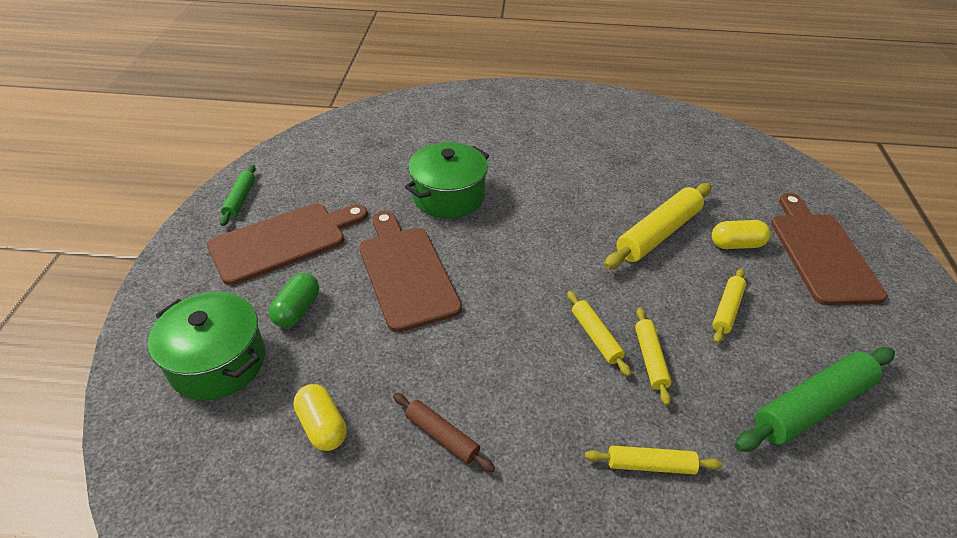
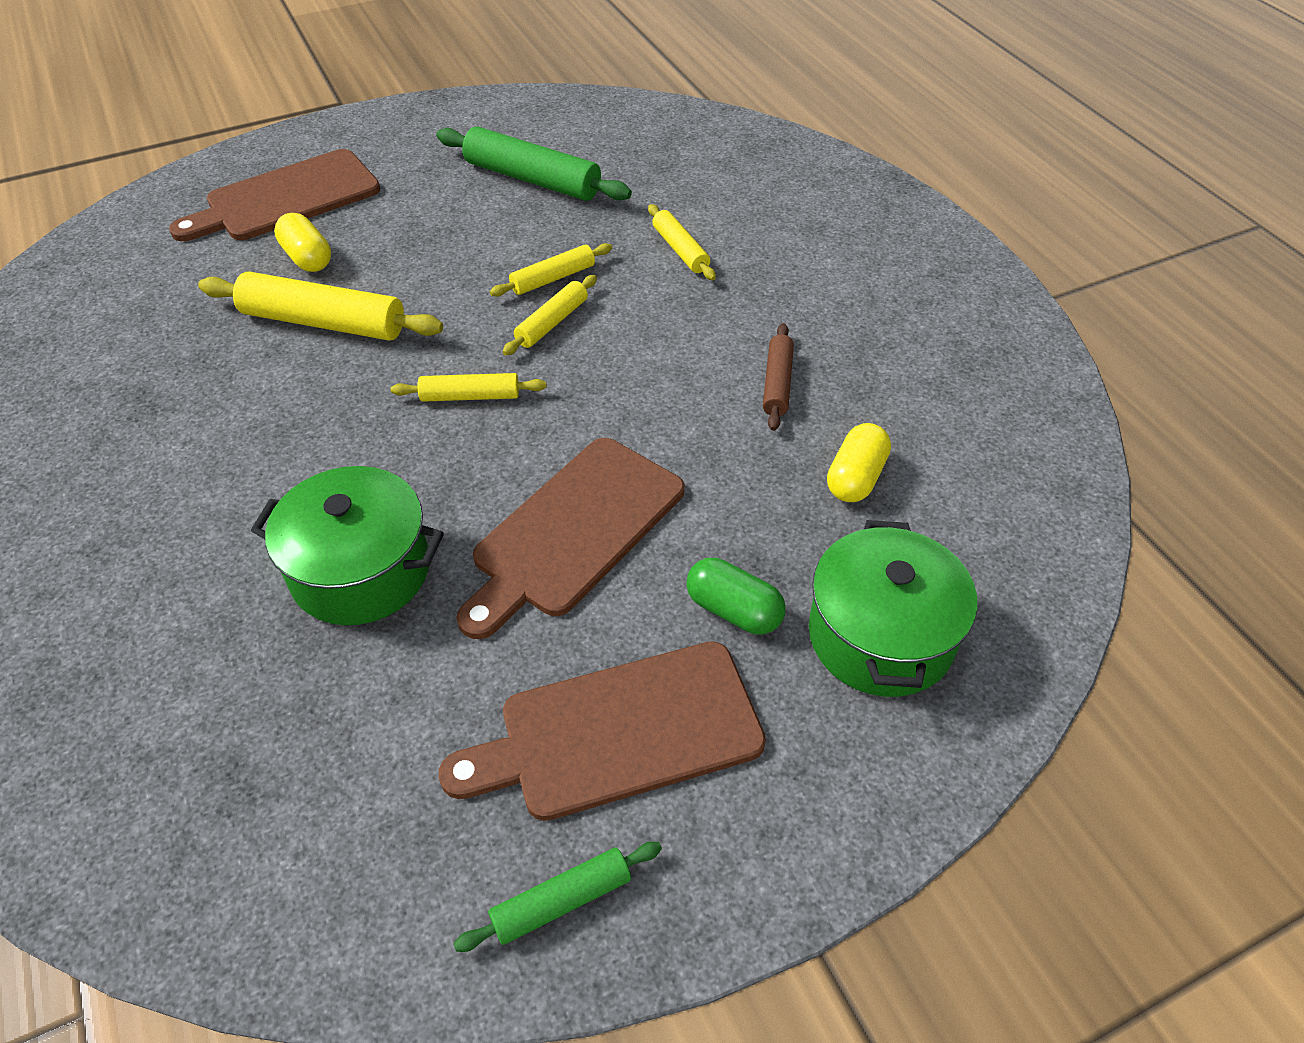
camera: 120 degrees left, 5 degrees up
(283, 241) = (619, 732): brown cutting board -> brown cutting board turned 45 degrees counterclockwise
(297, 310) = (733, 610): green capsule -> green capsule turned 45 degrees clockwise
(726, 309) = (435, 245): yellow rolling pin -> yellow rolling pin (470, 396)

